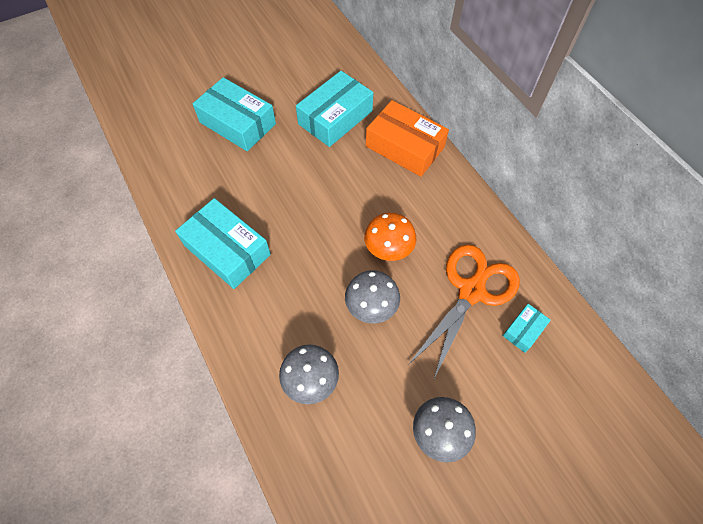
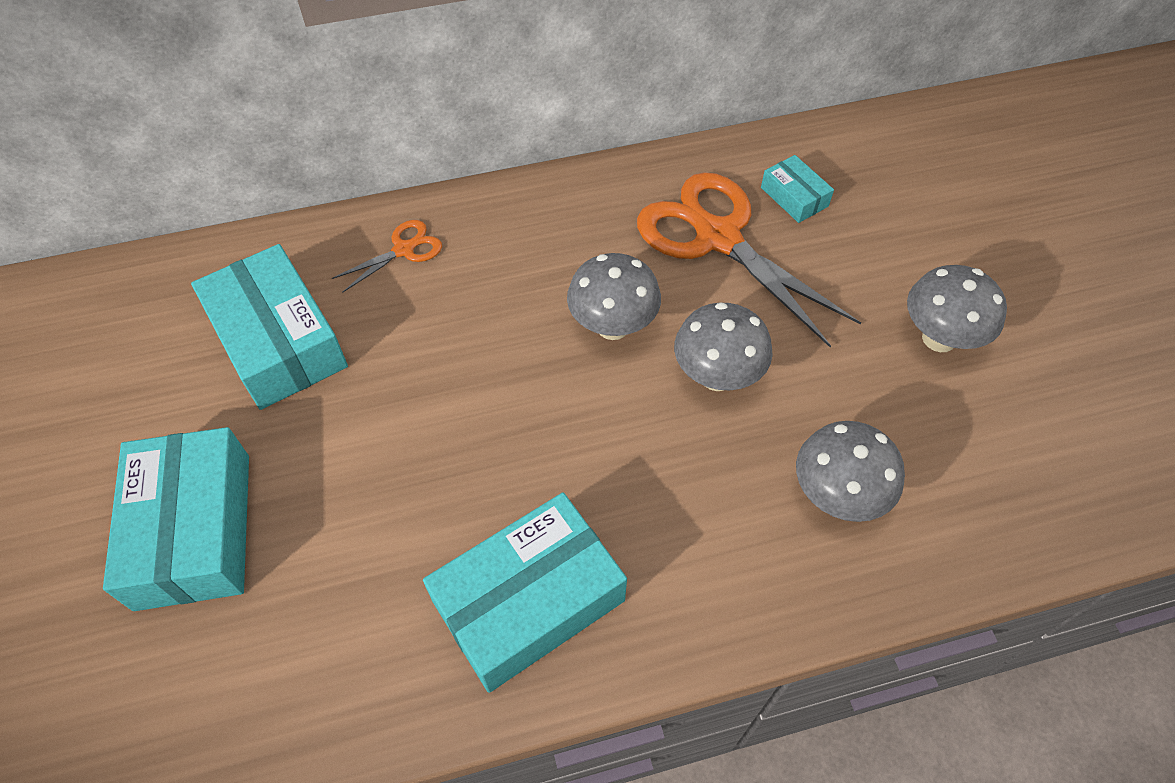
camera: 75 degrees left, 5 degrees down
(237, 123) = (193, 530): turquoise box -> turquoise box turned 60 degrees counterclockwise
(388, 250) = (613, 326): orange mushroom -> grey mushroom
(405, 147) = (403, 250): orange box -> orange scissors

